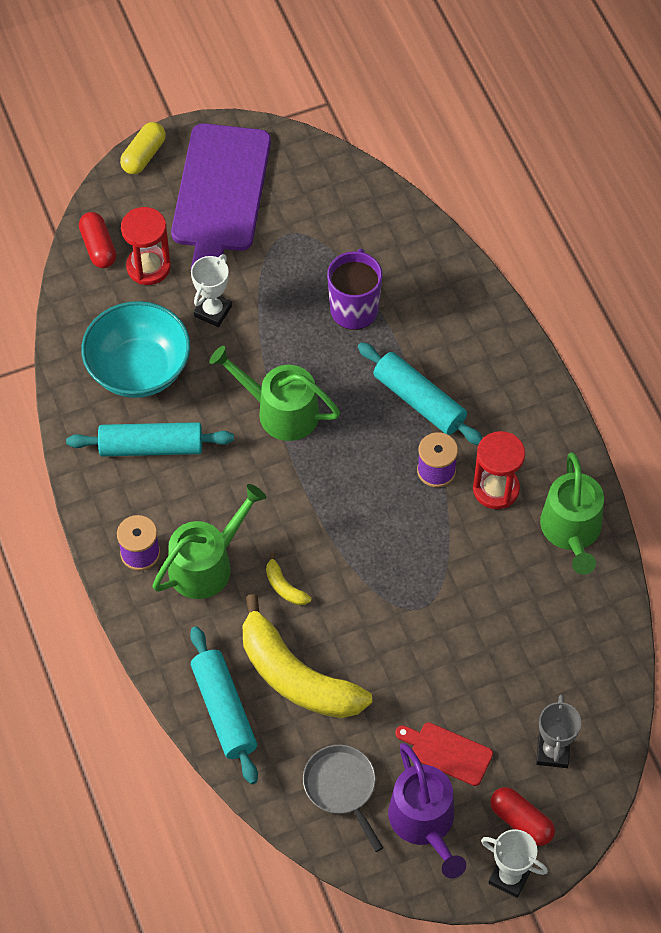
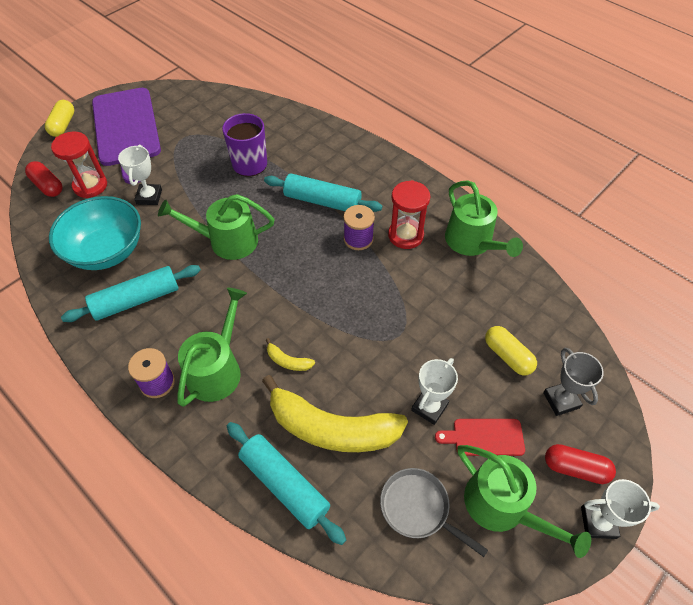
camera: 25 degrees left, 5 degrees down
(408, 699) = (429, 407): none -> white trophy
(424, 822) = (502, 506): purple watering can -> green watering can
(526, 682) = (507, 356): none -> yellow capsule

